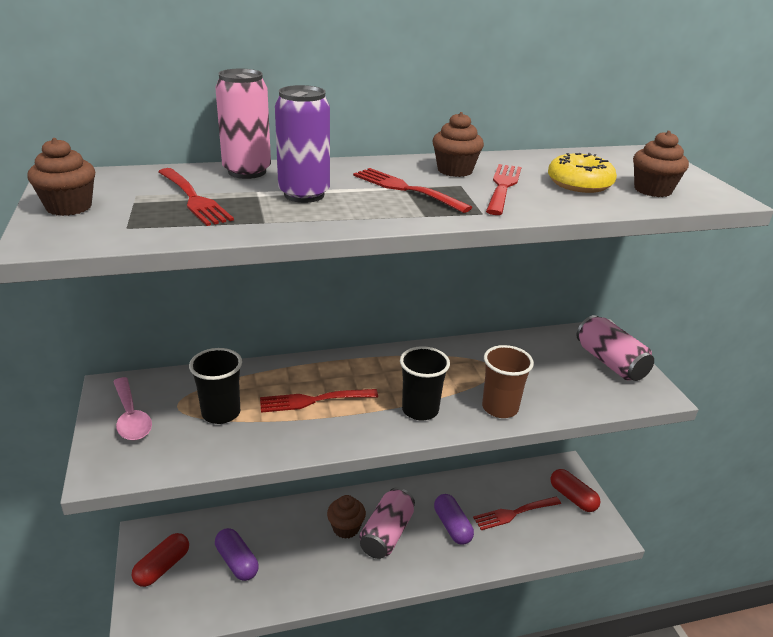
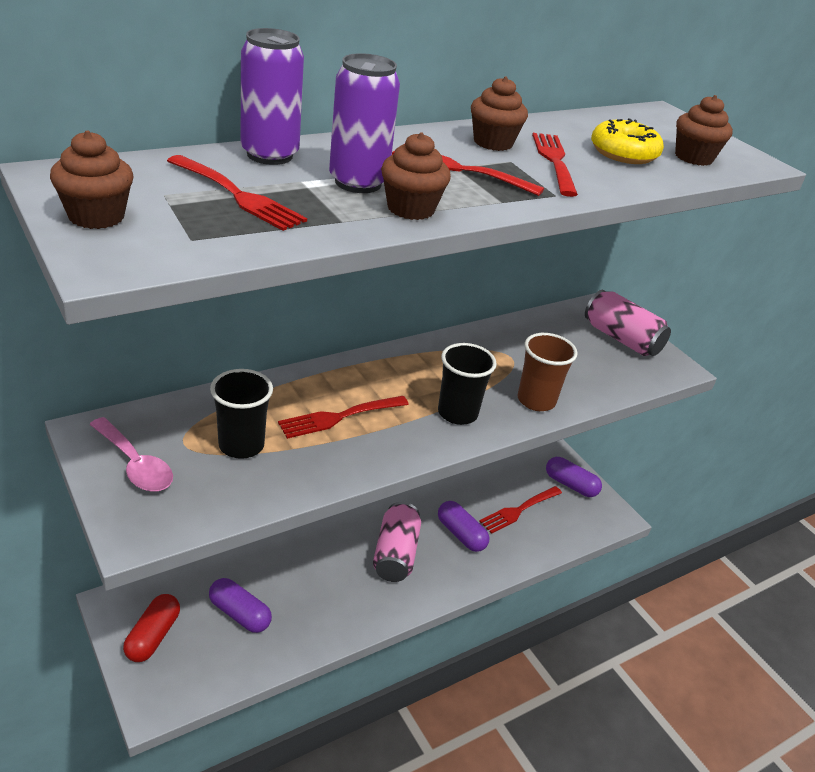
camera: 20 degrees left, 5 degrees up
(247, 172) = (269, 155): pink can -> purple can
(346, 528) = (349, 555): brown cupcake -> brown cupcake (410, 209)
(572, 497) = (570, 485): red capsule -> purple capsule

